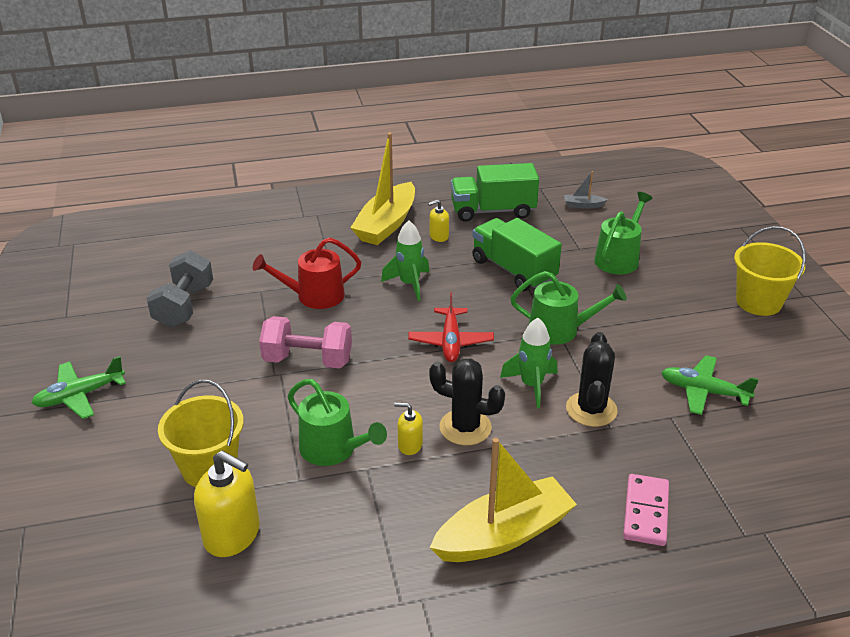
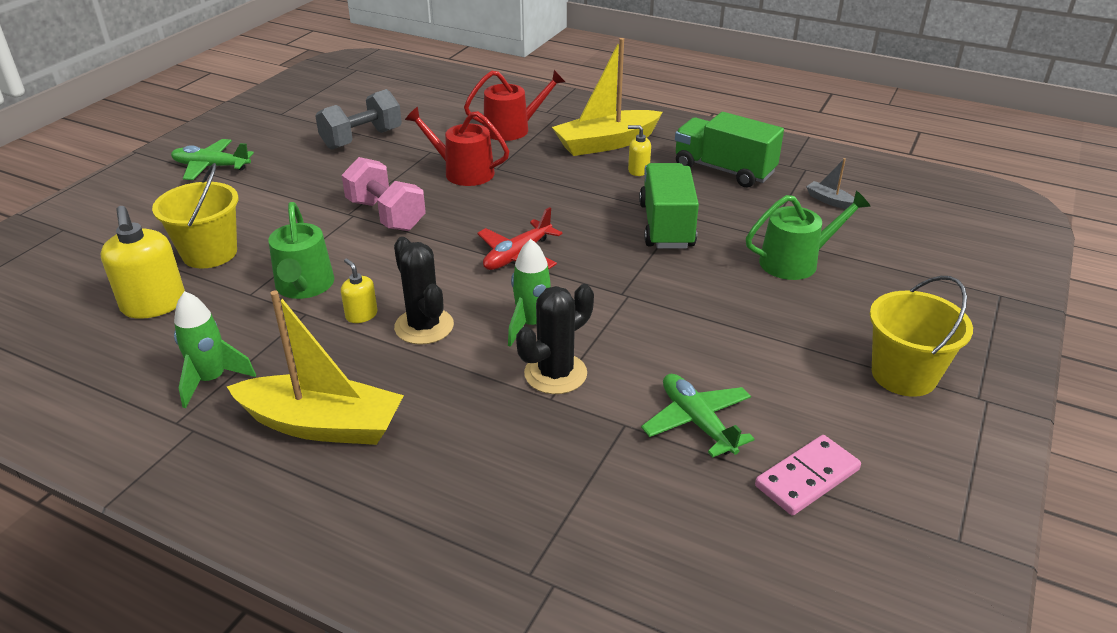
camera: 40 degrees right, 0 degrees up
(299, 242) = (512, 129): none -> red watering can
(409, 284) = (553, 196): green rocket -> green rocket (212, 380)
(560, 330) = (633, 294): green watering can -> none
(646, 512) = (466, 488): pink domino -> pink domino (807, 478)

